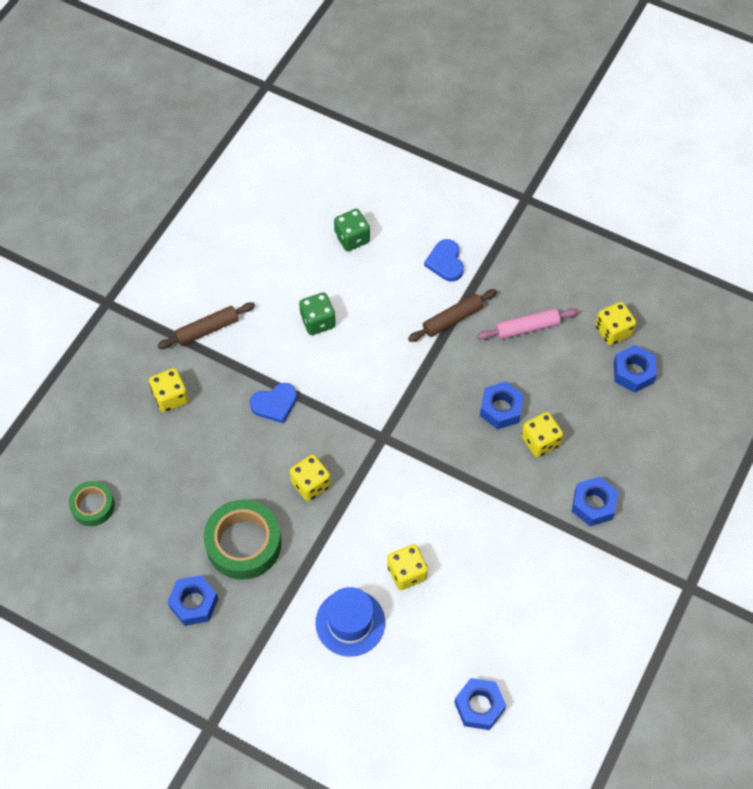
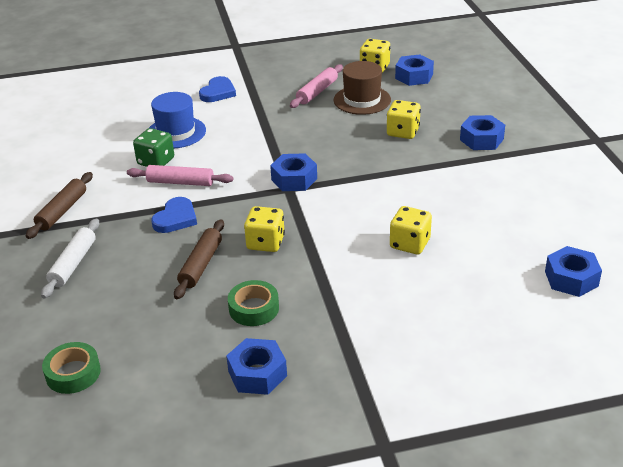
camera: 40 degrees left, 25 degrees down
(170, 397) = (73, 264): yellow dice -> white rolling pin
(243, 543) = (254, 308): green tape -> green tape, size x0.58
(313, 363) = (180, 182): none -> pink rolling pin
(350, 622) = (408, 297): blue hat -> blue hat (176, 132)
(352, 238) = (130, 113): green dice -> none
(445, 262) = (218, 92): blue heart -> blue heart turned 105 degrees counterclockwise
(452, 319) = (259, 112): brown rolling pin -> brown rolling pin (201, 265)
(501, 409) = (354, 132): blue nut -> blue nut (294, 179)
(552, 370) = (362, 100): none -> brown hat

